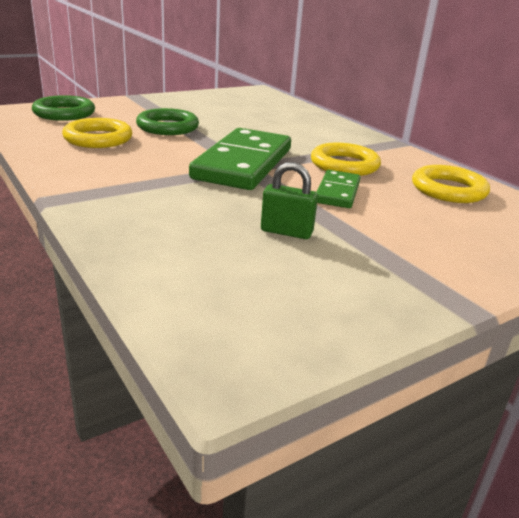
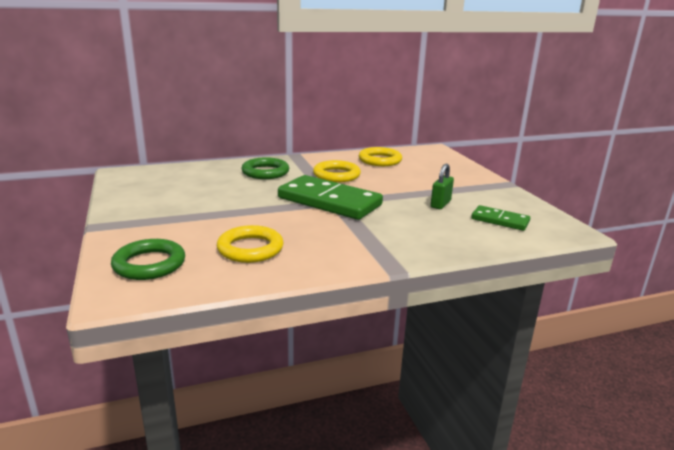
camera: 75 degrees left, 5 degrees down
(167, 127) = (227, 218): green ring -> green ring (265, 172)
(337, 192) = (383, 184): green domino -> green domino (500, 220)

